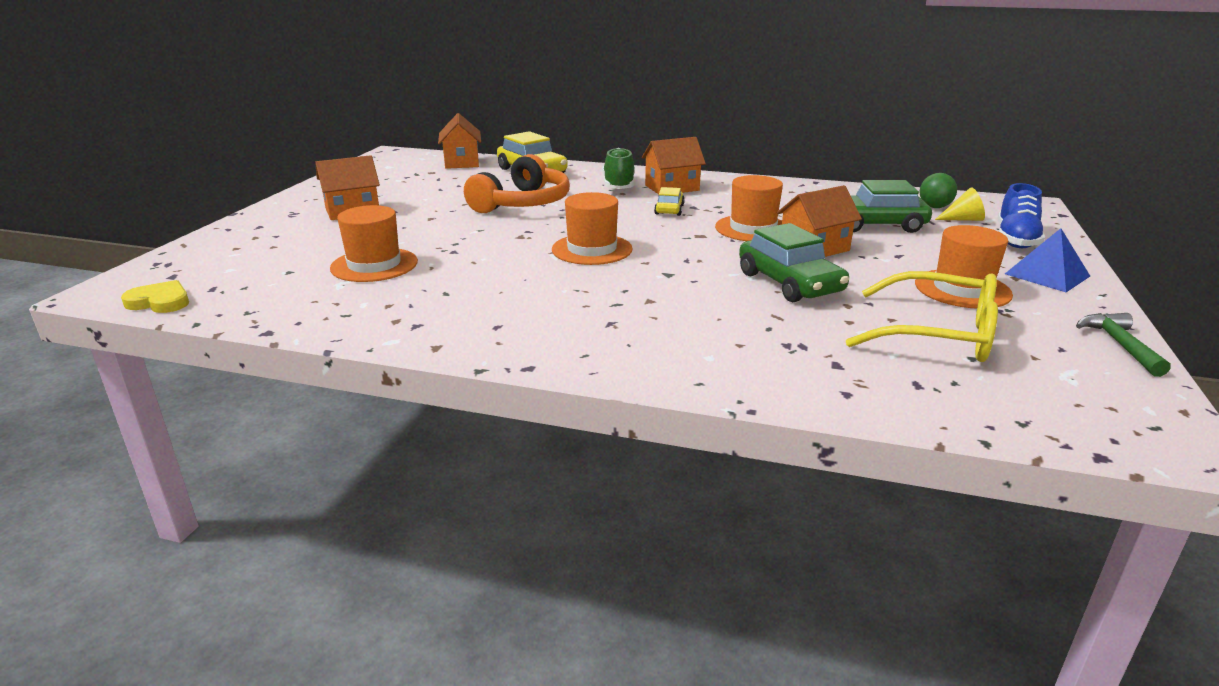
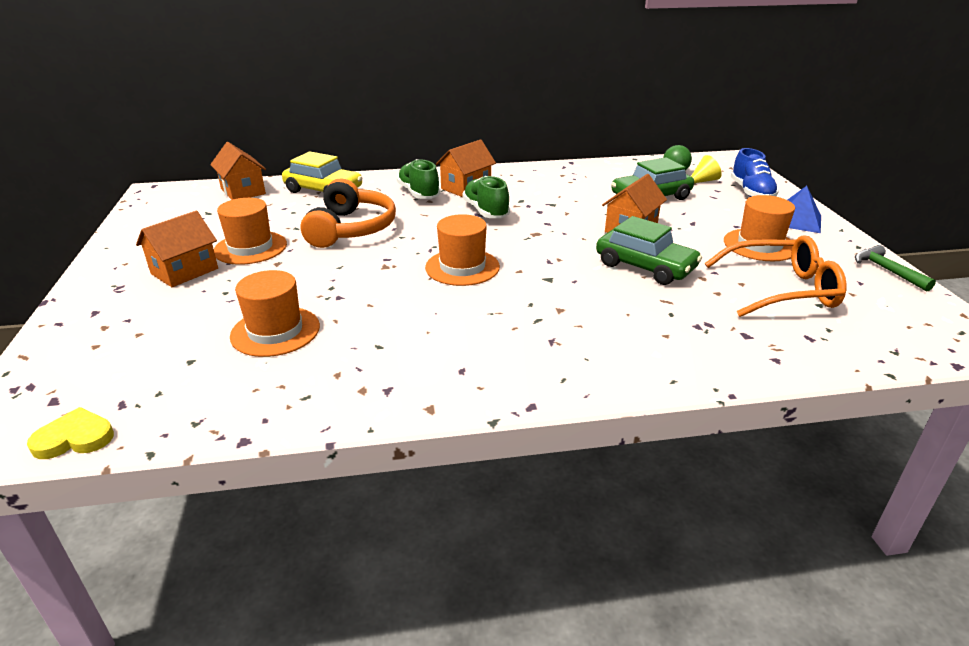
camera: 25 degrees left, 5 degrees up
(669, 209) = (486, 211): yellow car -> green shoe
(753, 228) = (569, 218): orange hat -> orange hat (250, 248)
(939, 334) = (783, 289): yellow glasses -> orange glasses

